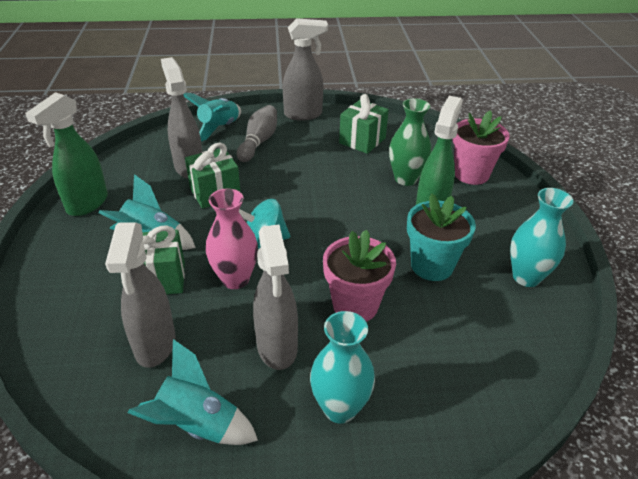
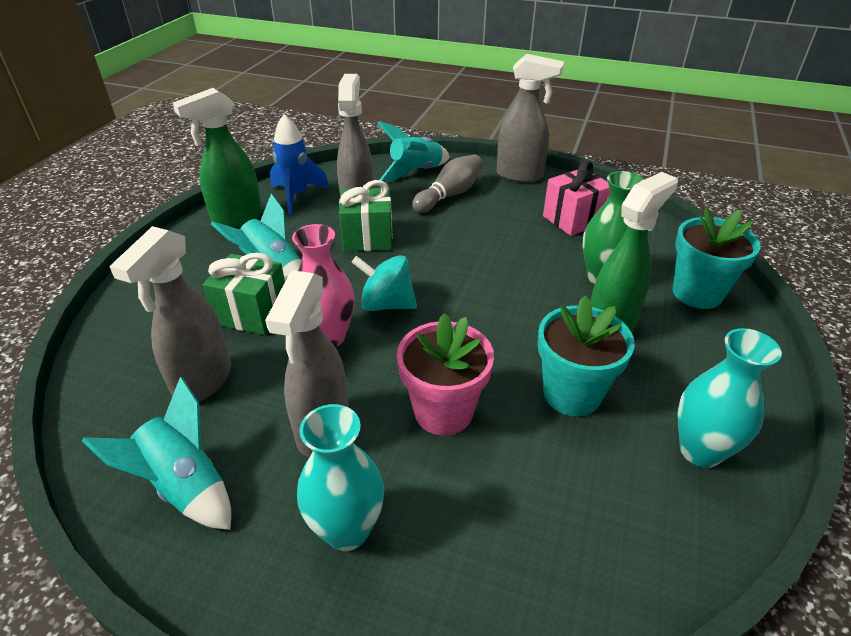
camera: 25 degrees right, 0 degrees up
(129, 171) = (297, 196): none -> blue rocket
(362, 140) = (573, 219): green gift -> pink gift
(471, 174) = (697, 293): pink flower pot -> turquoise flower pot

